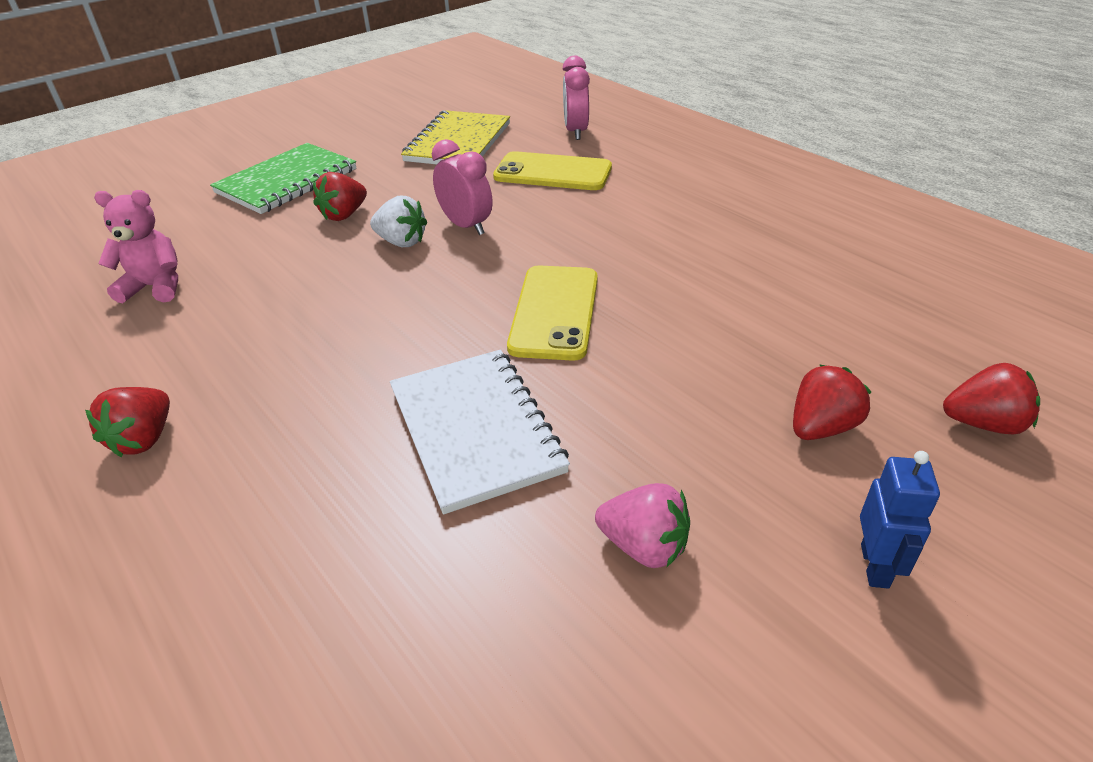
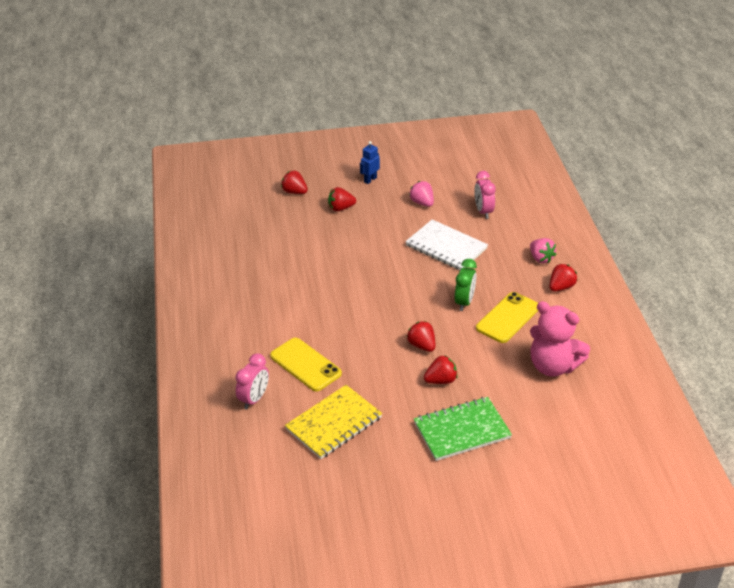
camera: 150 degrees left, 0 degrees up
(155, 287) = (553, 366): pink teddy bear -> pink teddy bear, size x1.57
(208, 500) = (541, 258): none -> pink strawberry
(363, 328) = (464, 302): none -> green clock
(401, 242) = (422, 345): white strawberry -> red strawberry
(466, 226) = (383, 343): pink clock -> pink clock (483, 211)
(476, 430) = (446, 247): white notebook -> white notebook turned 60 degrees counterclockwise
(554, 312) = (384, 278): yellow phone -> yellow phone (508, 318)

